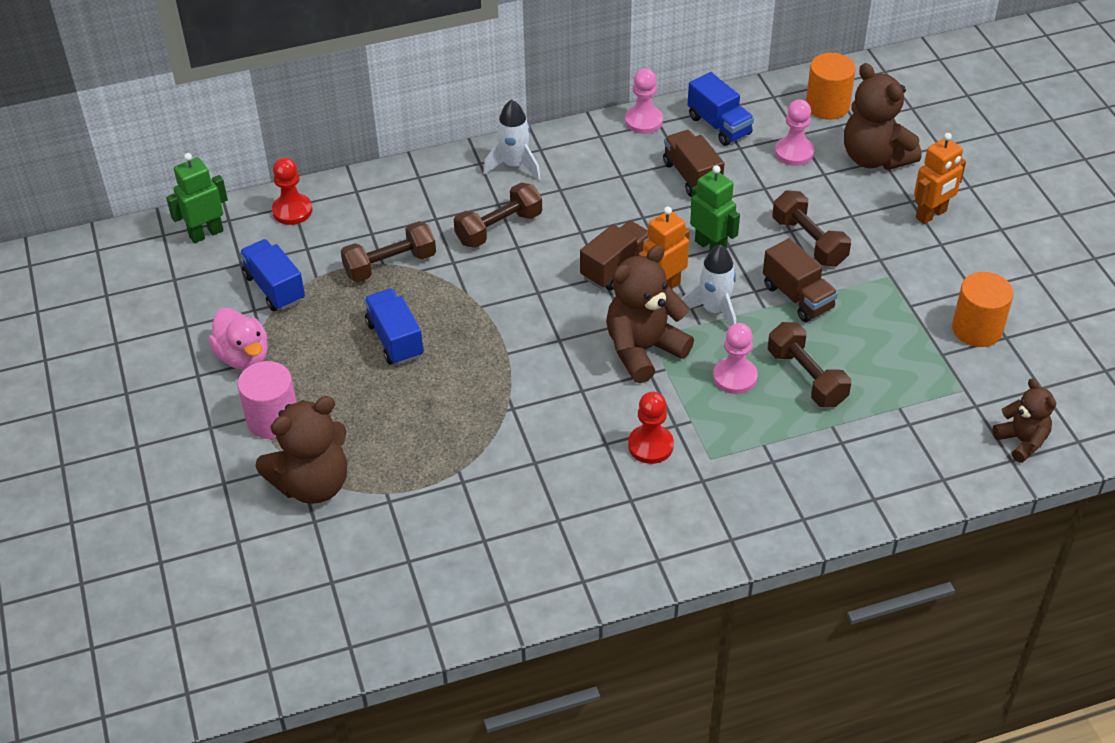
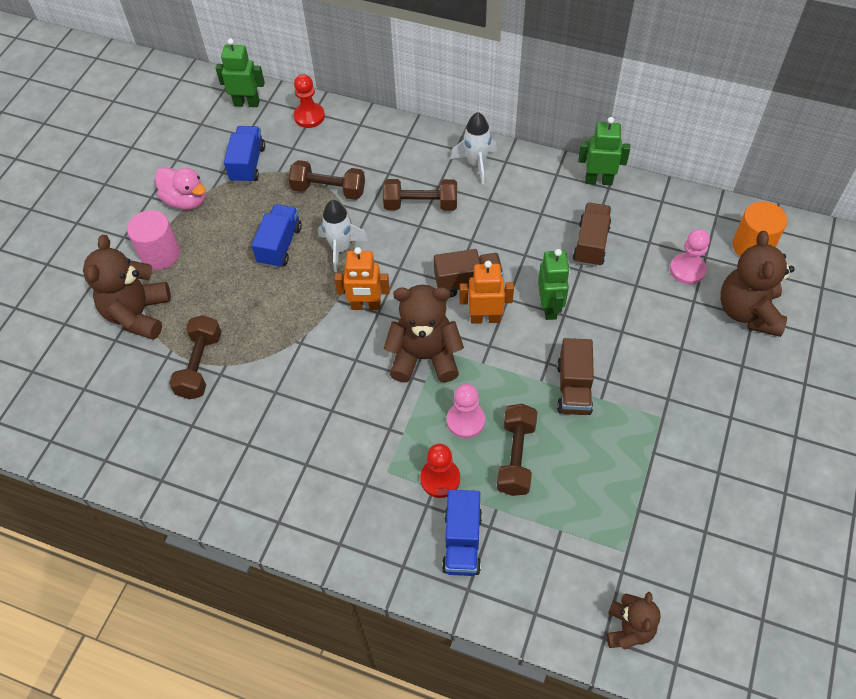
camera: 40 degrees right, 10 degrees up
(243, 356) = (186, 200): pink duck -> pink duck turned 60 degrees counterclockwise
(313, 484) = (138, 314): brown teddy bear -> brown teddy bear turned 90 degrees clockwise
(643, 121) = (598, 180): pink pawn -> green robot
(650, 445) = (358, 433): red pawn -> red pawn (440, 479)
(714, 310) = (503, 359): white rocket -> white rocket (340, 249)
(719, 125) = (651, 215): blue truck -> blue truck (462, 542)
(809, 241) = (626, 349): brown dumbbell -> brown dumbbell (200, 365)
(931, 215) = (747, 387): orange robot -> orange robot (366, 306)
(977, 329) = (688, 508): orange cylinder -> none

